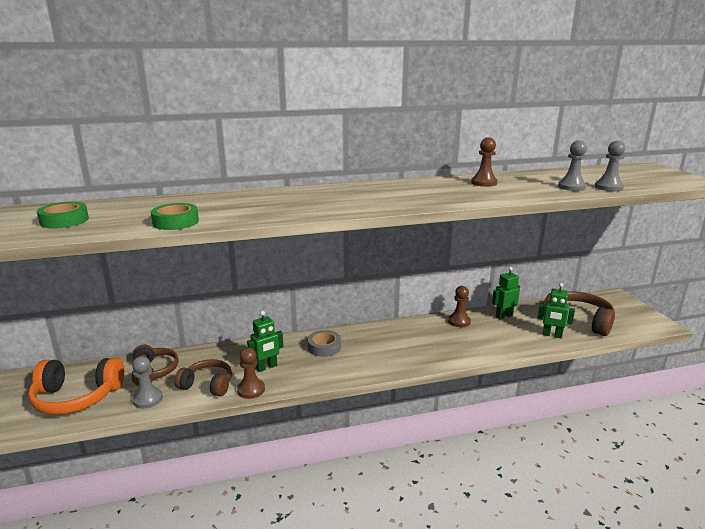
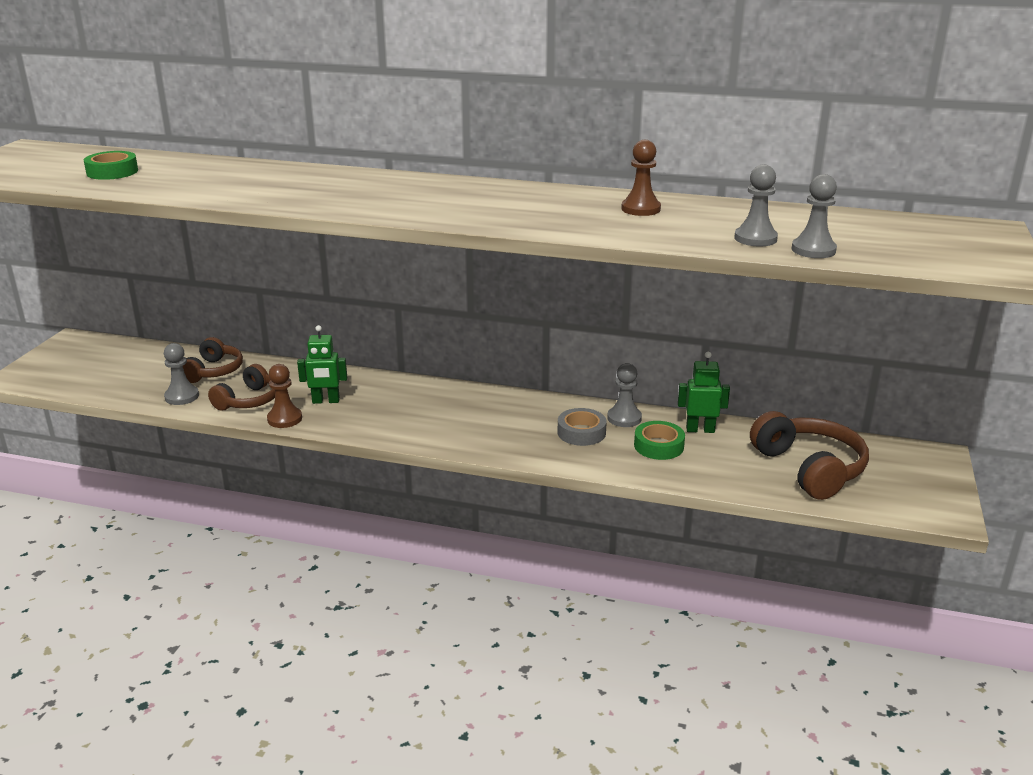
camera: 30 degrees right, 5 degrees up
(77, 397) = (125, 375): orange headphones -> none
(176, 222) = (200, 193): green tape -> green tape (658, 446)
(207, 385) = (248, 400): brown headphones -> brown headphones turned 75 degrees clockwise
(324, 347) = (413, 398): grey tape -> grey tape (581, 432)
(459, 321) = (624, 418): brown pawn -> grey pawn
(552, 335) = (735, 474): green robot -> none

